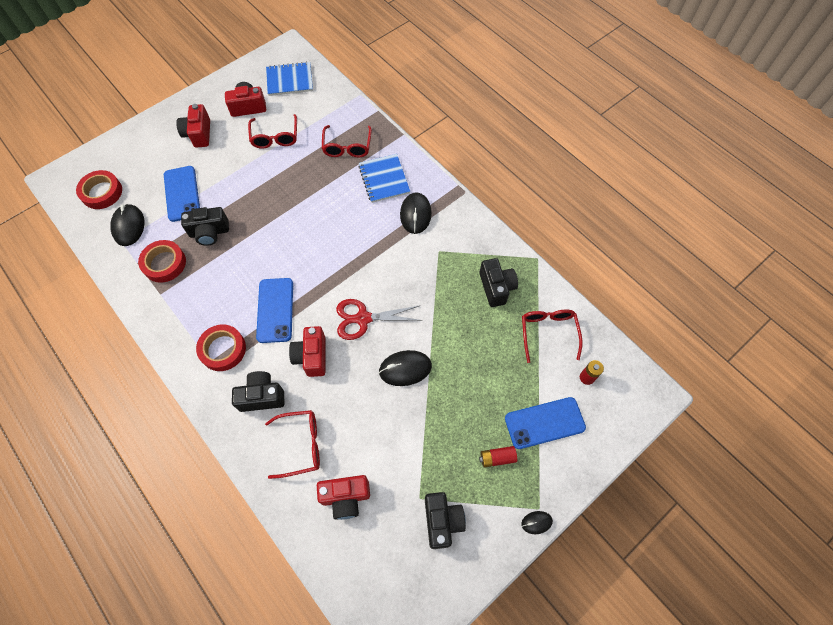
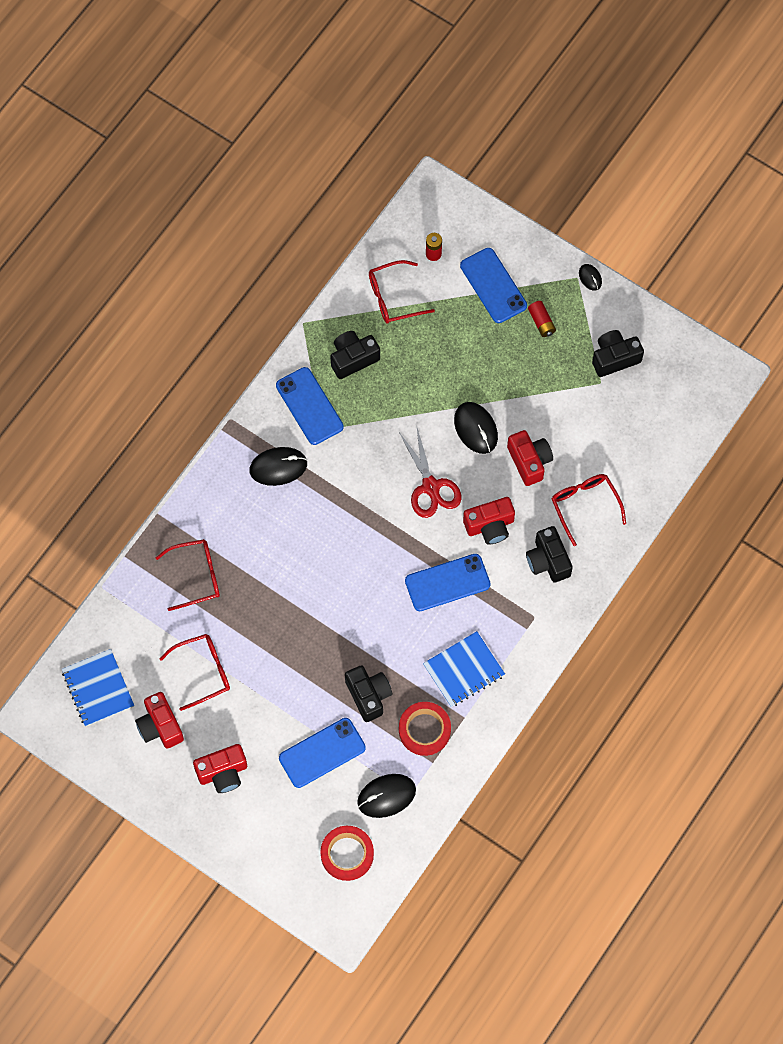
camera: 105 degrees left, 5 degrees up
(223, 349) = (509, 620): red tape -> none
(346, 497) = (621, 448): red camera -> red camera (529, 461)
(384, 179) = (236, 517): blue notebook -> blue notebook (464, 670)
(461, 246) = (309, 406): none -> blue phone

